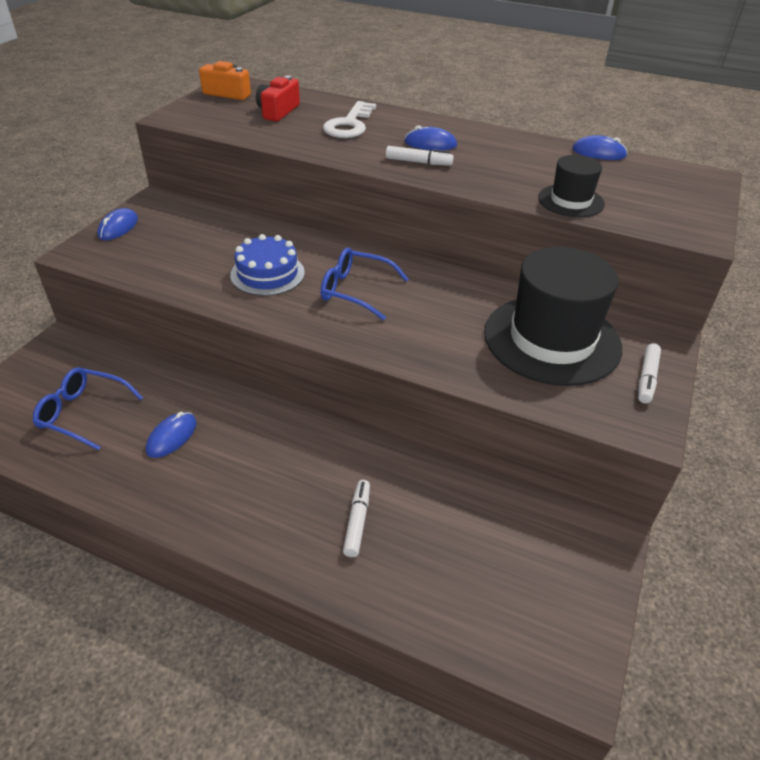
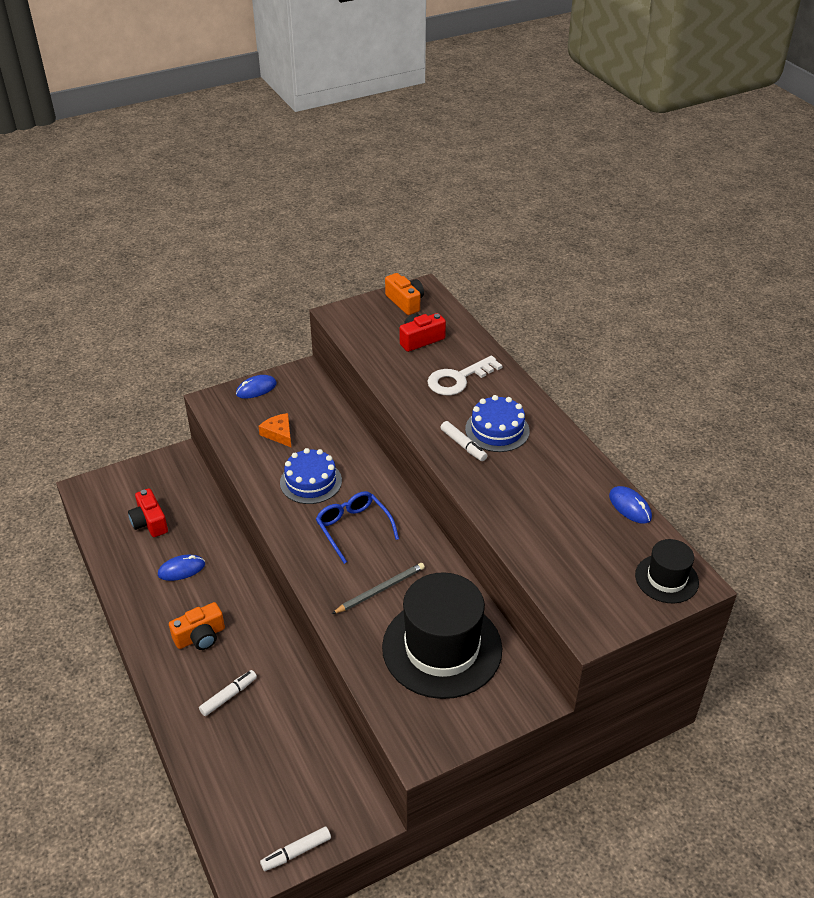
camera: 40 degrees right, 0 degrees up
(84, 413) = (149, 522): blue glasses -> red camera
(187, 251) = (279, 433): none -> orange cheese
(263, 486) = (200, 637): none -> orange camera
(430, 144) = (497, 430): blue mouse -> blue cake
(442, 324) = (380, 590): none -> grey pencil
(570, 201) = (531, 543): black hat -> black hat (666, 579)
(646, 378) = (470, 719): white marker -> white marker (296, 852)

